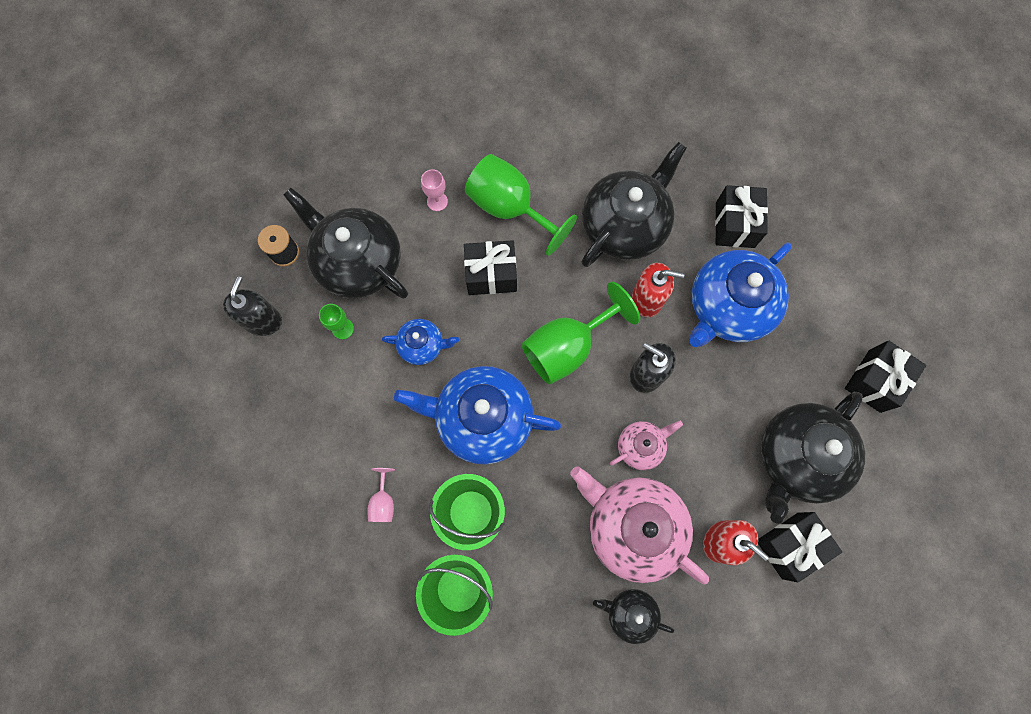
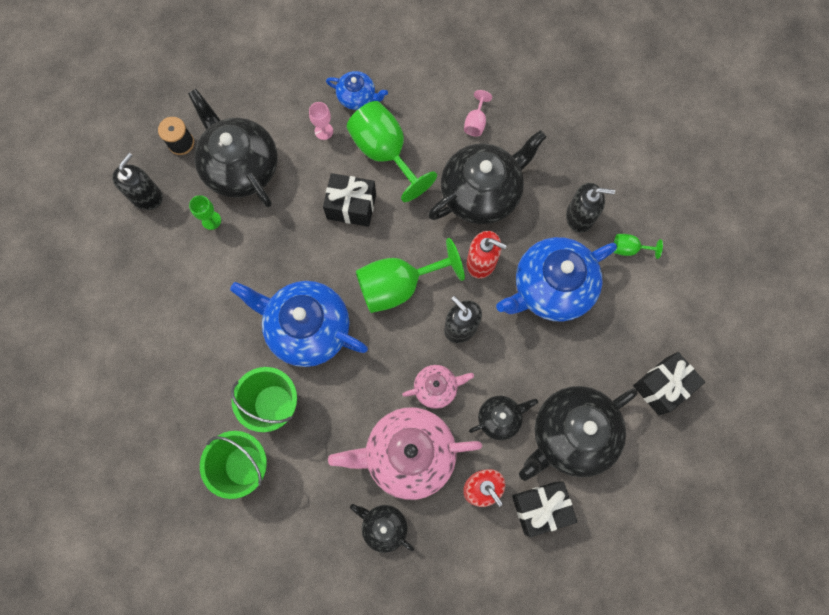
camera: 15 degrees right, 0 degrees up
(383, 502) = (203, 376): pink goblet -> pink goblet (475, 122)
(422, 345) = (274, 252): blue teapot -> blue teapot (357, 97)
(632, 526) = (408, 454): pink teapot -> pink teapot turned 60 degrees counterclockwise
(717, 460) = (500, 418): none -> black teapot
(735, 225) = (580, 216): black gift -> black soap dispenser
(795, 245) = (629, 249): none -> green goblet

